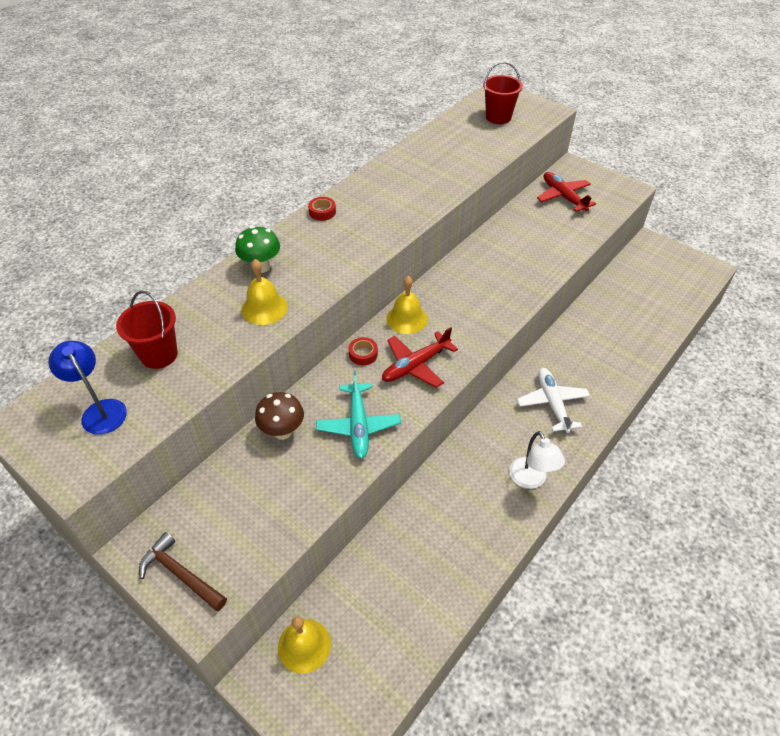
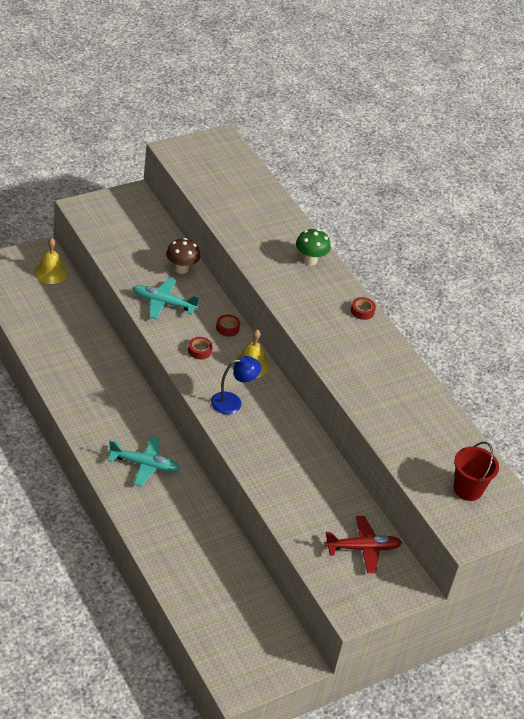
camera: 105 degrees right, 5 degrees down
(100, 410) = (214, 166): blue lamp -> blue lamp (232, 402)
(159, 355) = (247, 196): red bucket -> none
(180, 574) = (108, 205): brown hammer -> none
(264, 308) = (264, 249): yellow bell -> none
(416, 365) = (199, 350): red plane -> red tape
(531, 480) = (86, 417): white lamp -> none
(552, 403) = (144, 464): white plane -> turquoise plane

